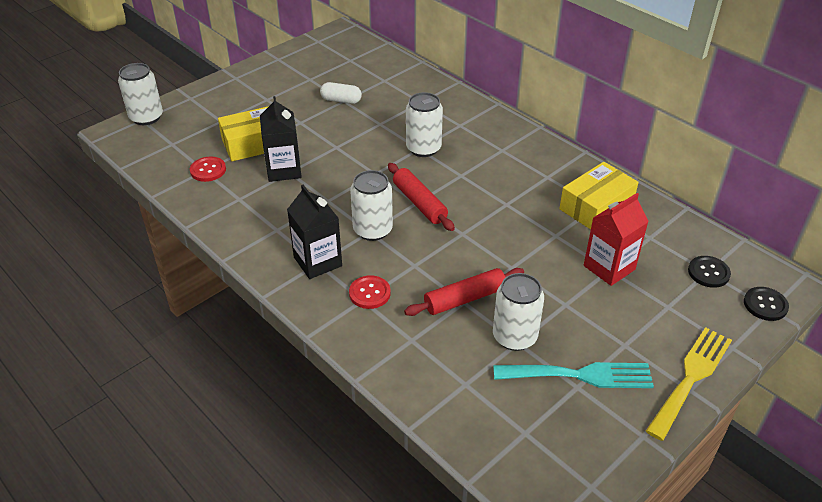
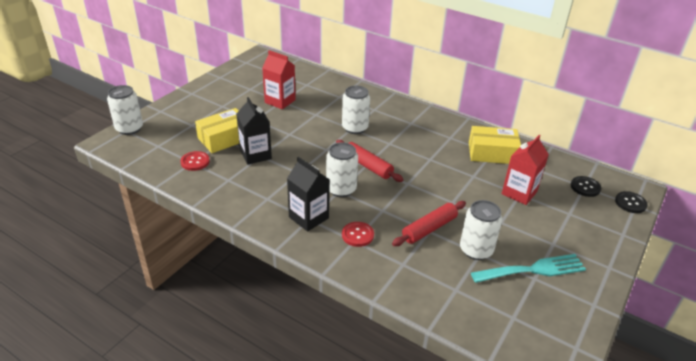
camera: 15 degrees left, 5 degrees down
(341, 100) = (280, 101): white capsule -> red carton
(596, 206) = (492, 153): yellow box -> yellow box turned 60 degrees clockwise
(691, 377) = (606, 259): yellow fork -> none

